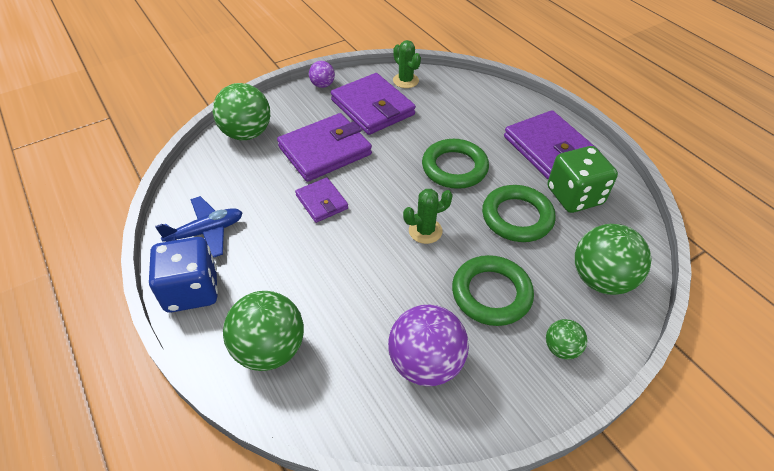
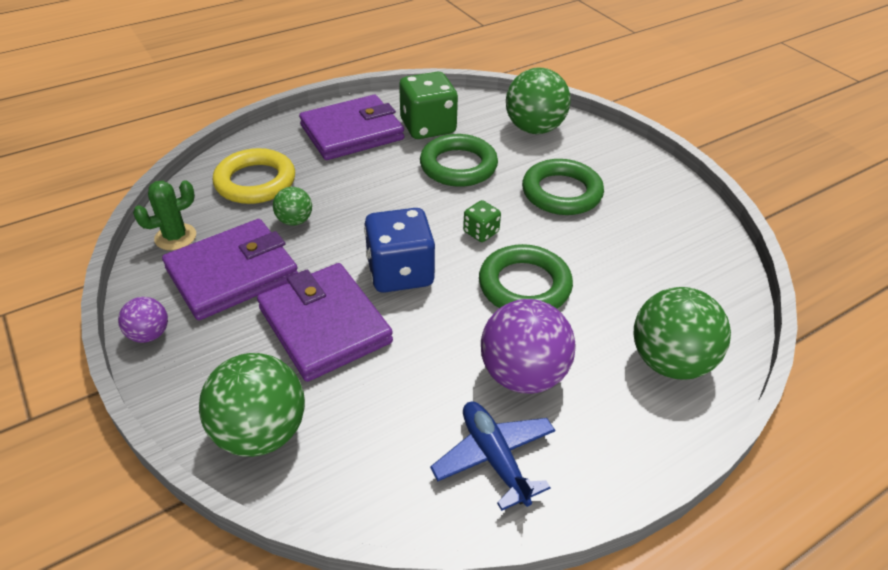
camera: 90 degrees left, 5 degrees down
(192, 290) = (604, 458): blue dice -> blue dice (400, 273)
(322, 202) = (432, 325): purple wallet -> none
(425, 231) = (481, 232): green cactus -> green dice
(425, 363) = (651, 240): purple ball -> purple ball (523, 375)
(454, 168) = (376, 203): green ring -> green ring (524, 285)
(469, 105) = (255, 182): none -> yellow ring
(561, 348) = (613, 160): green ball -> green ball (295, 221)

